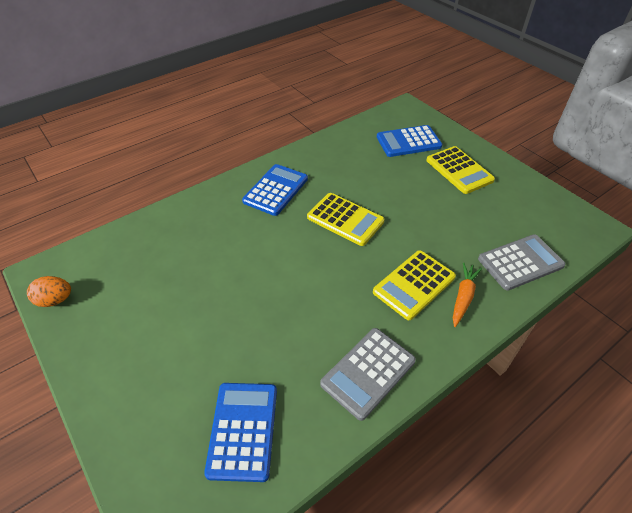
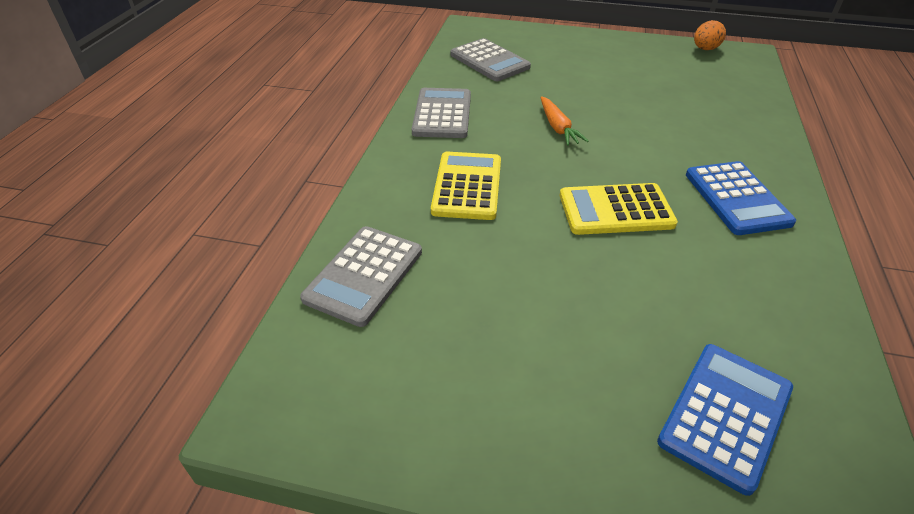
camera: 140 degrees right, 5 degrees down
(243, 430) = (489, 61): blue calculator -> grey calculator
(459, 170) = (570, 399): yellow calculator -> none
(463, 297) = (407, 201): orange carrot -> orange carrot (558, 127)

